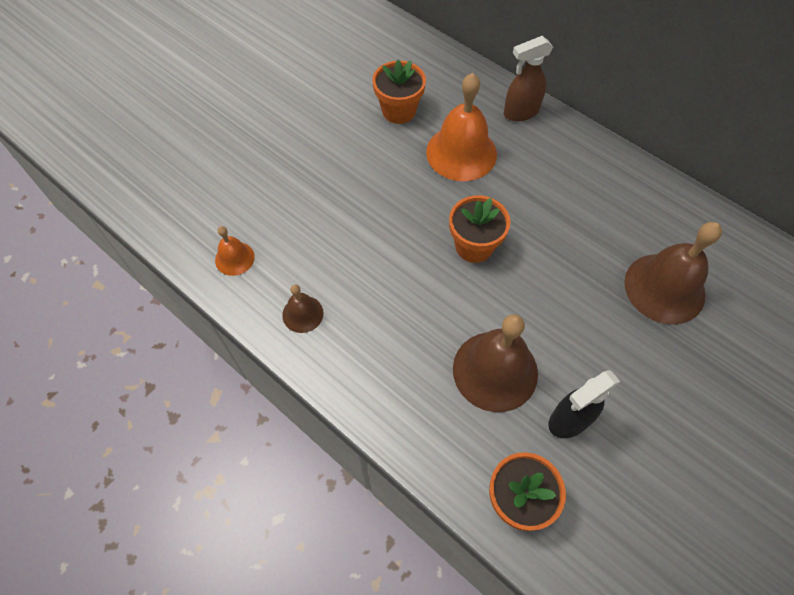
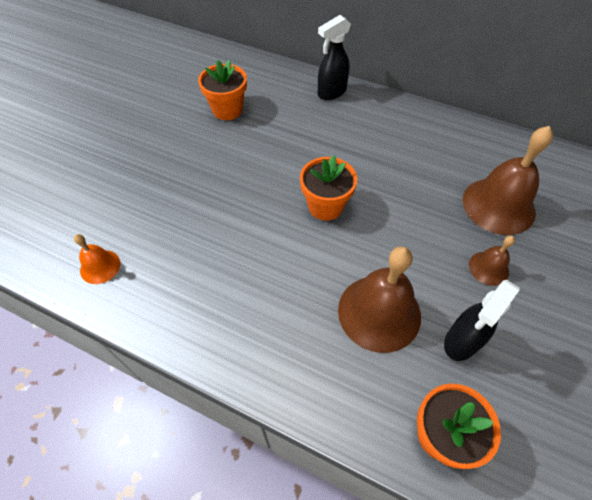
camera: 15 degrees left, 5 degrees down
(302, 314) = (180, 303): brown bell -> brown bell (488, 268)
(461, 152) = (291, 132): orange bell -> none
(520, 112) = (331, 92): brown spray bottle -> black spray bottle

